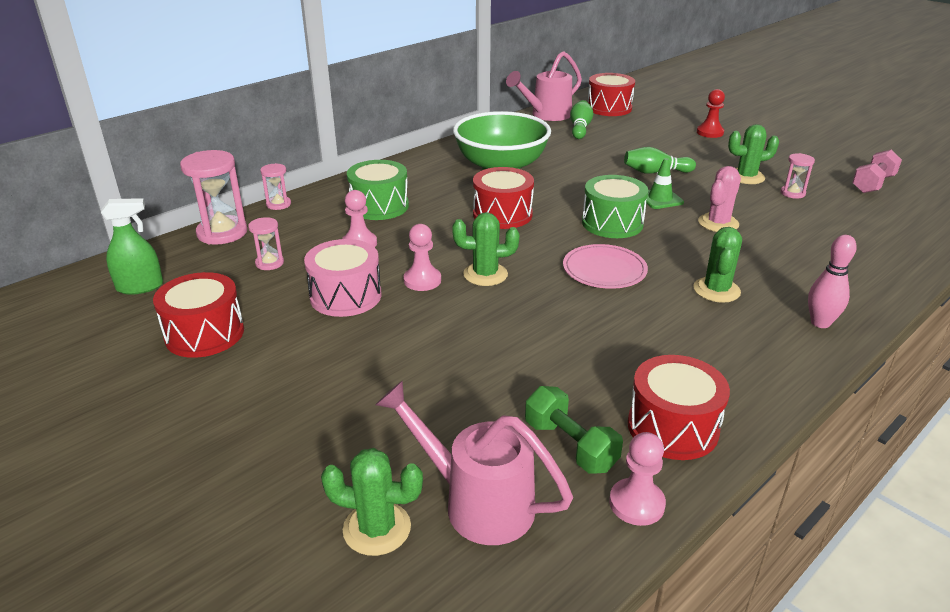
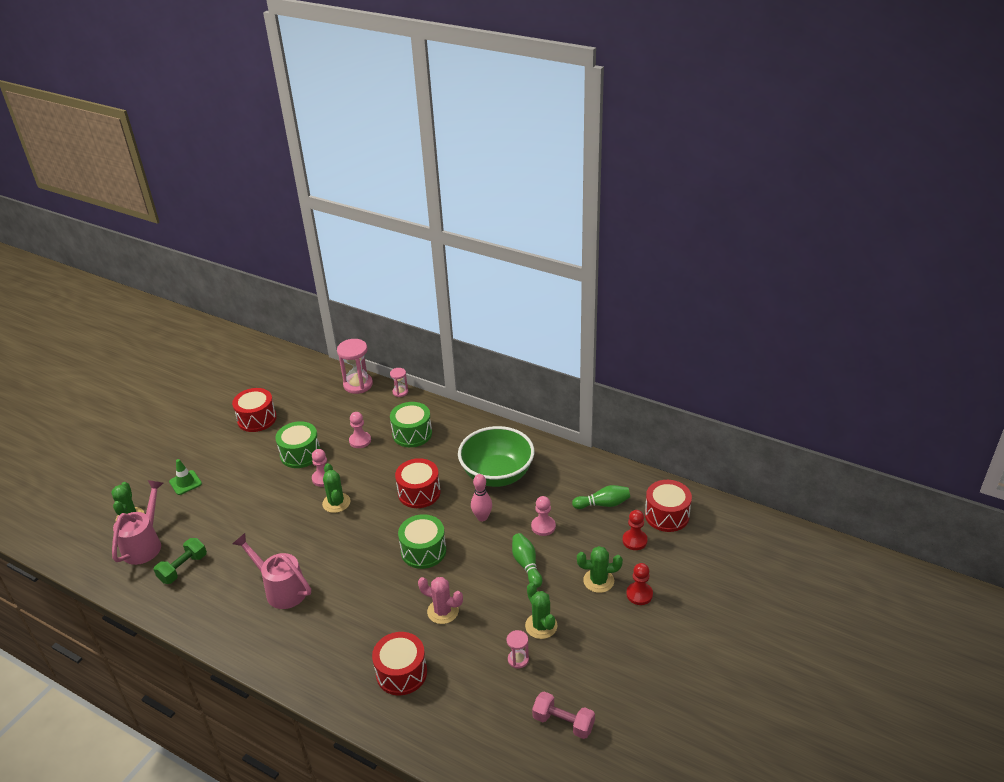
camera: 75 degrees right, 5 degrees up
(140, 287) = (294, 381): green spray bottle -> none
(269, 263) = (328, 414): pink hourglass -> none
(345, 296) = (300, 454): pink drum -> green drum
(546, 115) = (624, 478): pink watering can -> pink watering can (281, 589)
(604, 270) = (355, 556): pink plate -> none
(636, 503) = (145, 597): pink pawn -> pink pawn (543, 526)
(638, 124) = (634, 540): none -> red pawn
(660, 199) = (474, 573): green traffic cone -> green traffic cone (185, 483)
(672, 427) = (199, 605): red drum -> red drum (401, 673)
(716, 290) = (341, 616): green cactus -> green cactus (598, 581)
(820, 323) = (311, 673): pink bowling pin -> pink bowling pin (482, 517)

